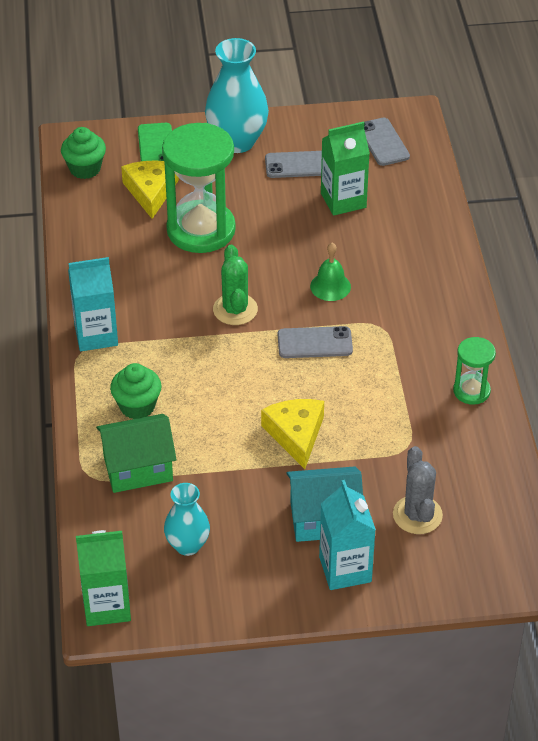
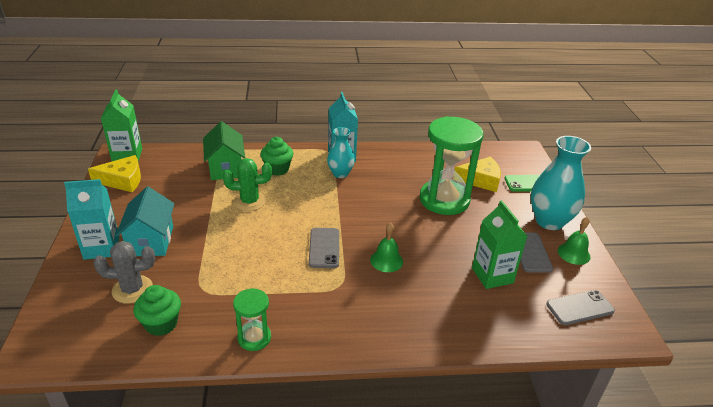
camera: 90 degrees right, 10 degrees down
(85, 169) = (498, 155): green cupcake -> green cupcake (161, 324)
(187, 545) = (157, 184): turquoise vase -> turquoise vase (340, 174)
(235, 309) = (362, 211): green cactus -> green cactus (249, 201)
(296, 132) = (574, 253): none -> green bell
(296, 435) = (234, 233): yellow cheese -> yellow cheese (123, 180)

